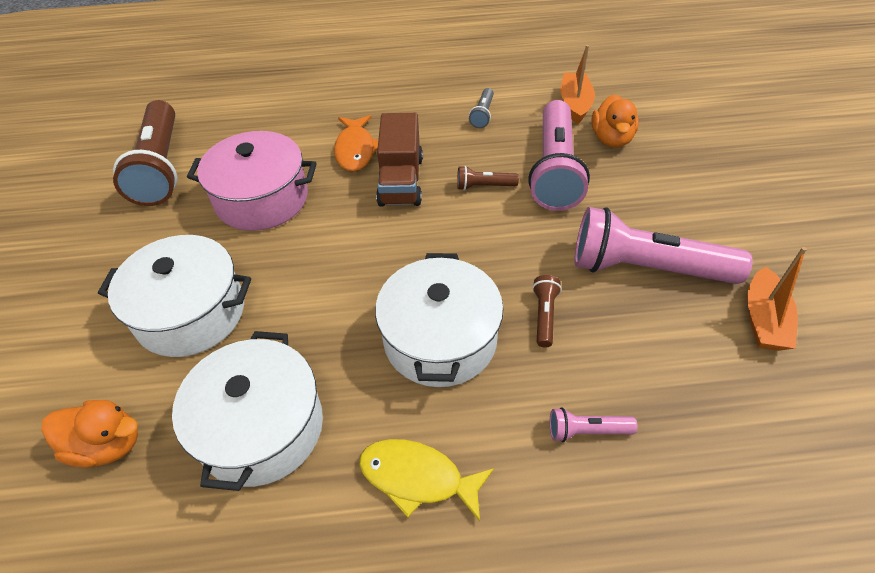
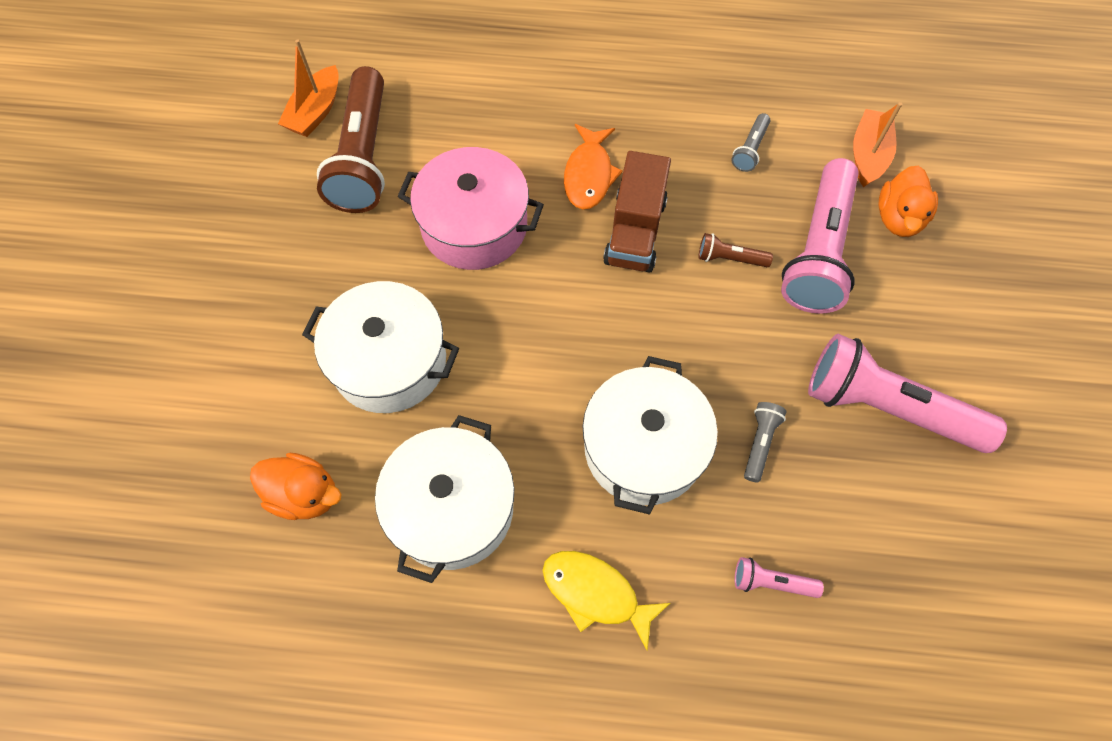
camera: 10 degrees right, 15 degrees up
(544, 315) = (760, 443): brown flashlight -> grey flashlight
(763, 320) = (996, 499): orange boat -> orange boat (315, 112)

